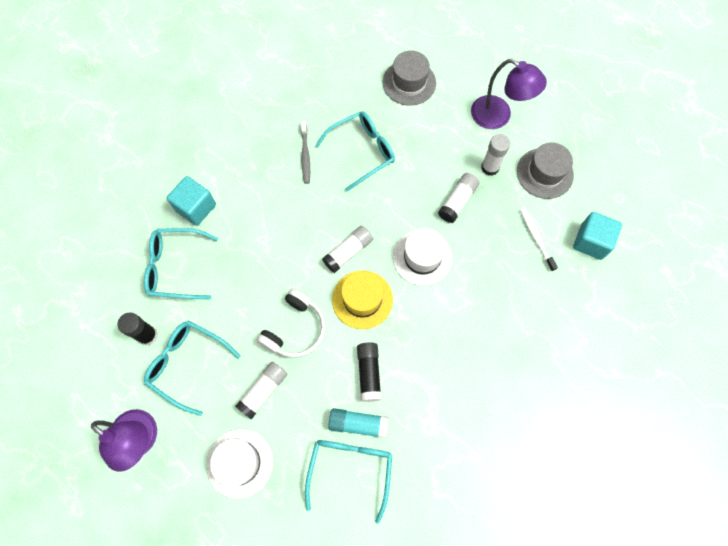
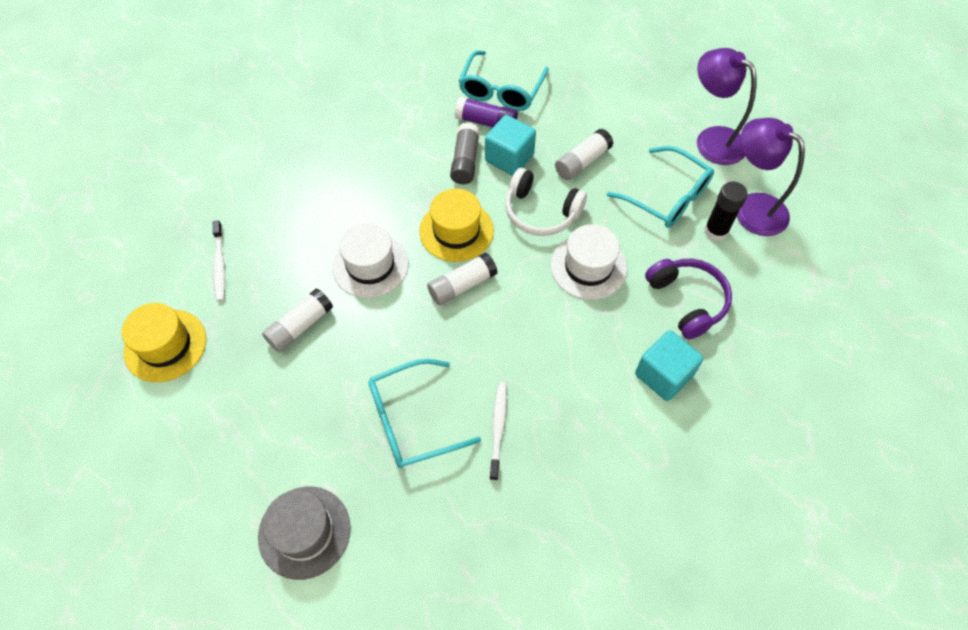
camera: 170 degrees left, 10 degrees down
(175, 267) = (687, 301): turquoise glasses -> purple headphones
(240, 463) = (610, 109): white hat -> white hat (588, 267)
(295, 329) = (541, 212): white headphones -> white headphones turned 105 degrees counterclockwise
(305, 155) = (498, 428): grey toothbrush -> white toothbrush
(358, 424) = (486, 122): turquoise glue stick -> purple glue stick
(369, 373) = (465, 161): black glue stick -> grey glue stick
(490, 167) = (236, 366): white glue stick -> none
(498, 117) = (188, 443): purple lamp -> purple lamp (751, 208)
(544, 173) = (165, 345): grey hat -> yellow hat
(591, 242) = (155, 251): turquoise cube -> turquoise cube (509, 158)

